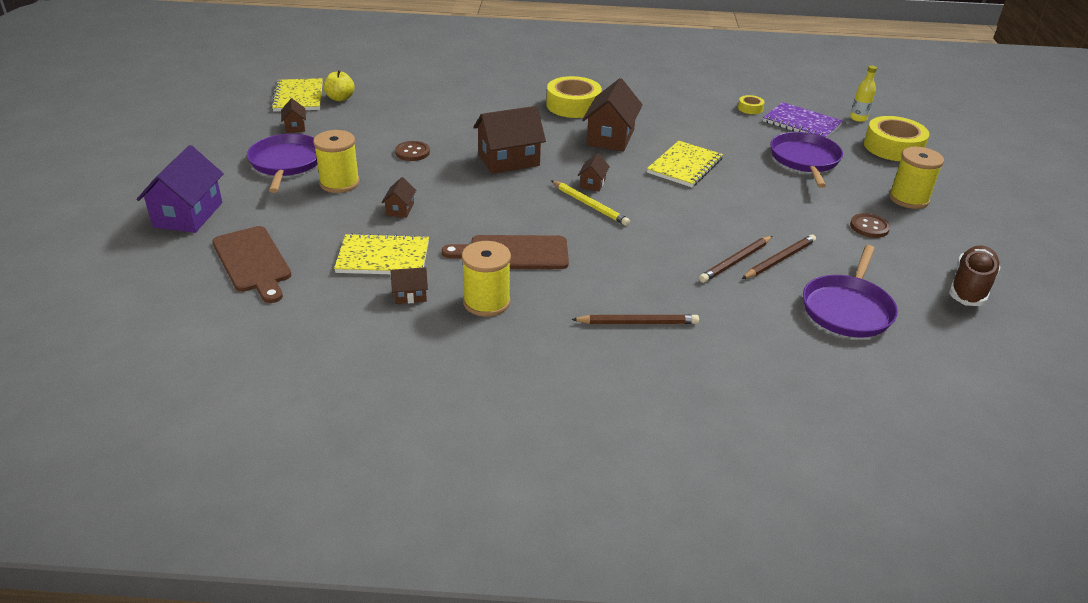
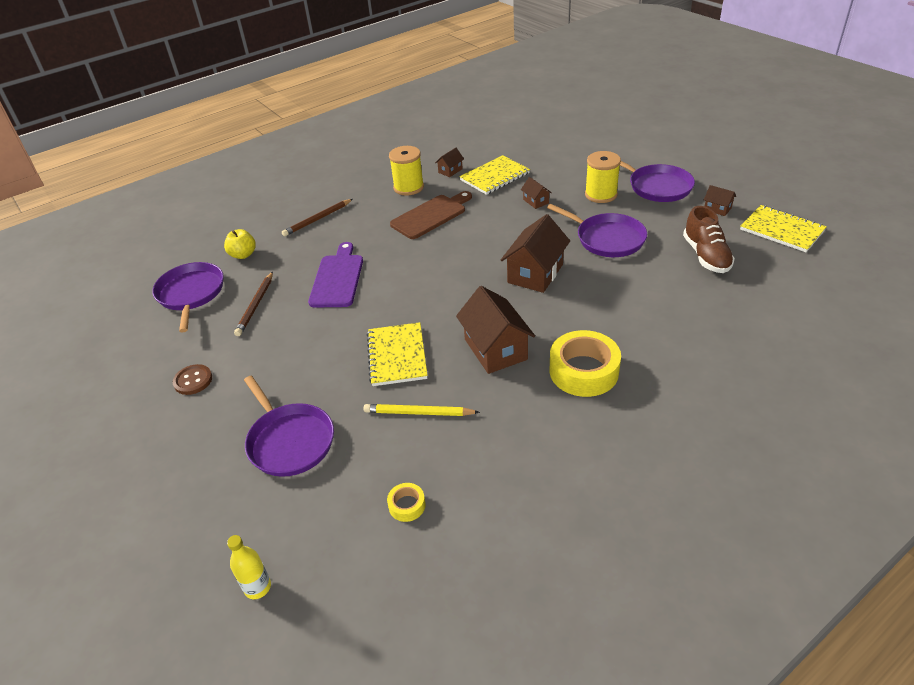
camera: 145 degrees right, 5 degrees up
(188, 215) = (628, 140): purple house -> none
(253, 262) = (549, 143): brown cutting board -> none
(340, 98) = (756, 248): yellow apple -> yellow apple (243, 255)
(412, 152) = (607, 239): brown button -> purple pan
(590, 205) = (427, 272): yellow pencil -> yellow pencil (418, 413)
(592, 183) = (448, 291): brown house -> none
(677, 243) = (337, 278): none -> purple cutting board
(735, 261) = (286, 287): brown pencil -> none
(802, 123) = (326, 516): purple notebook -> none
(893, 147) = (193, 540): yellow tape -> none
(908, 199) = (160, 445): yellow spool -> none
(970, 287) = (96, 362): brown shoe -> brown shoe (706, 256)

